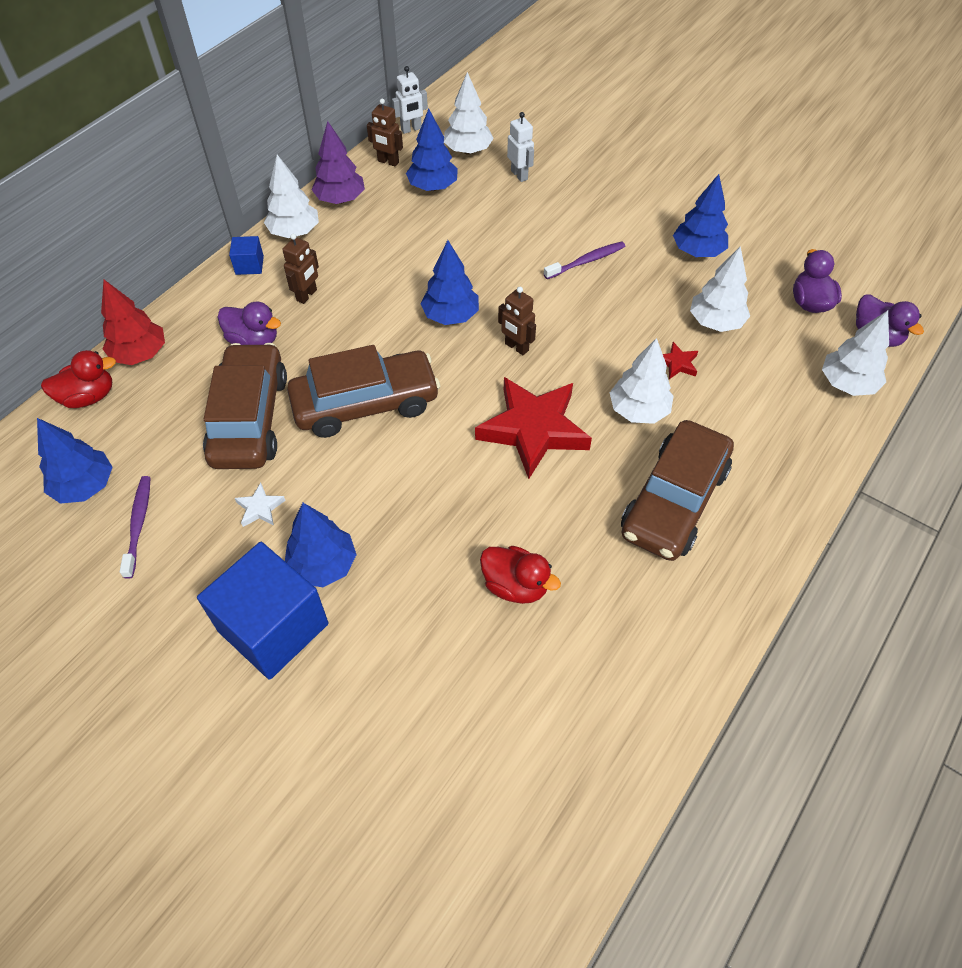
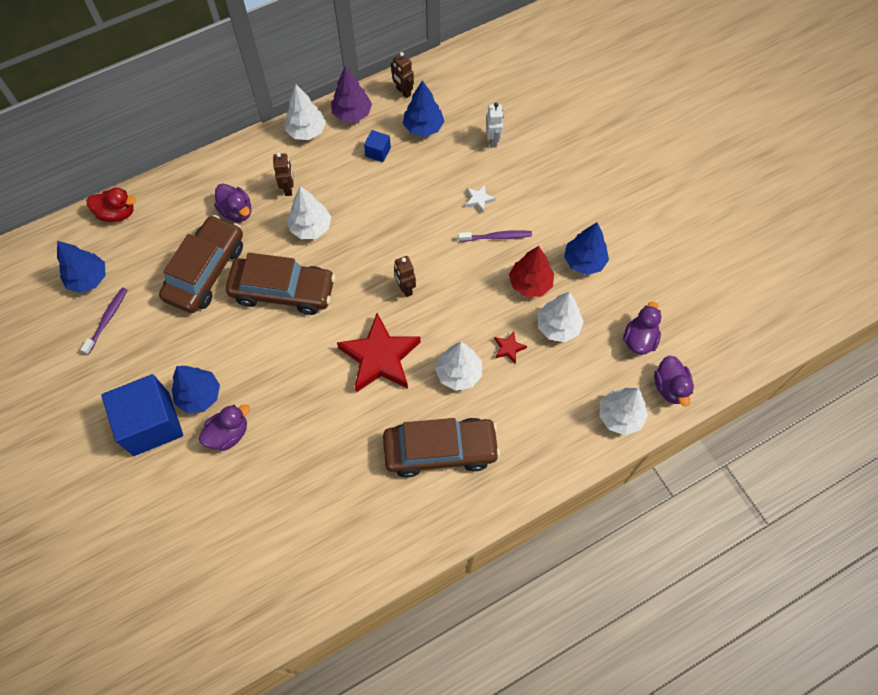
camera: 25 degrees right, 10 degrees up
(140, 354) = (162, 193): red tree -> red tree (530, 283)
(249, 265) = (263, 148): blue cube -> blue cube (378, 152)
(260, 508) = (182, 339): white star -> white star (479, 200)
(307, 295) = (288, 188): brown robot -> brown robot turned 60 degrees counterclockwise
(391, 595) = (228, 434): none -> purple duck
(411, 129) = (436, 67): white robot -> none
(450, 316) = (375, 245): blue tree -> none
(468, 151) = (467, 103): white tree -> white tree (311, 227)
(515, 585) = (305, 462): red duck -> none
(674, 501) = (440, 450): brown car -> brown car turned 150 degrees counterclockwise

